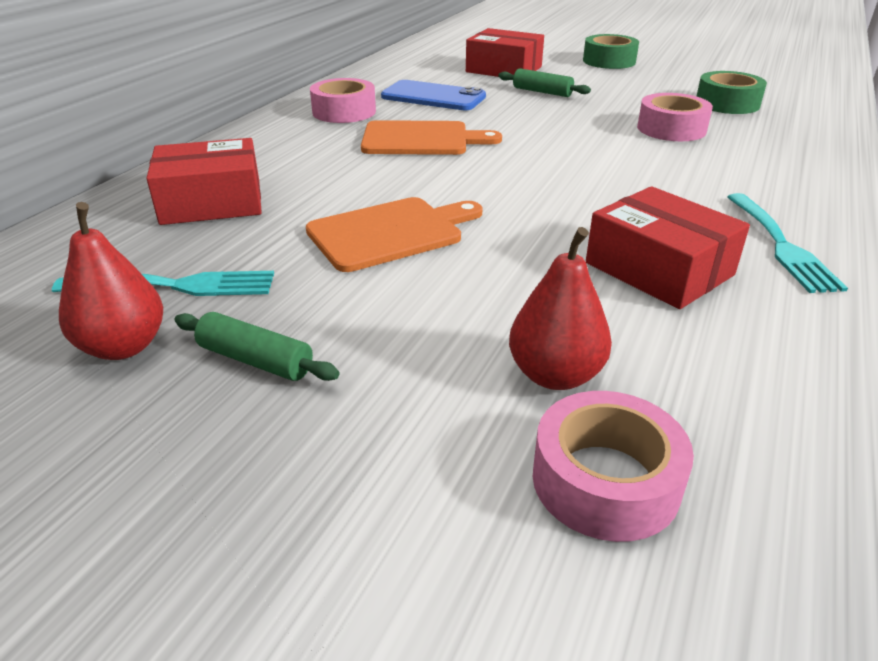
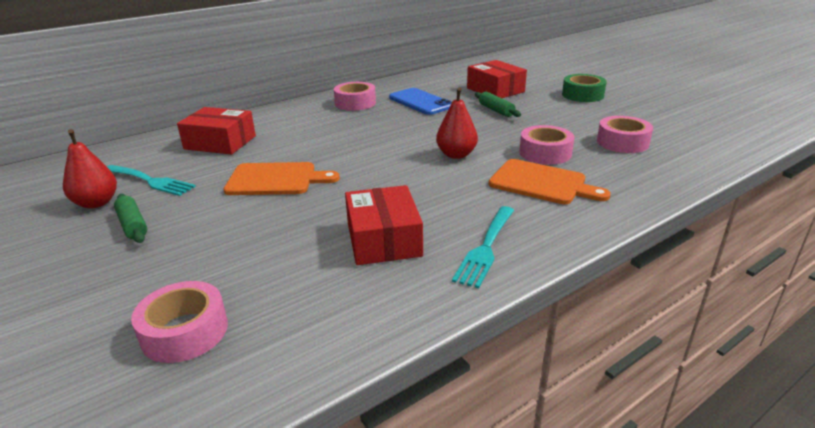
camera: 30 degrees right, 5 degrees down
(421, 139) = (372, 128): orange cutting board -> orange cutting board (541, 183)
(555, 375) = (240, 276): red pear -> red pear (456, 155)
(727, 103) = (622, 142): green tape -> pink tape

